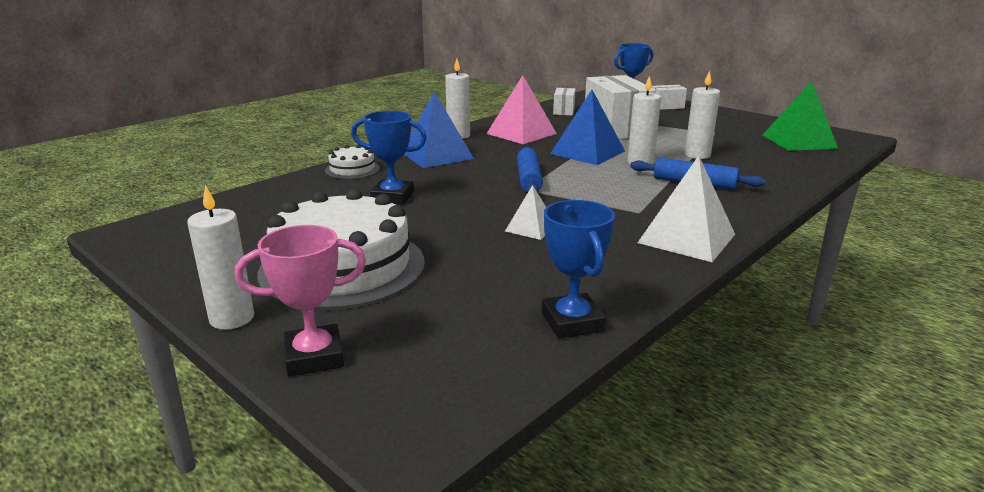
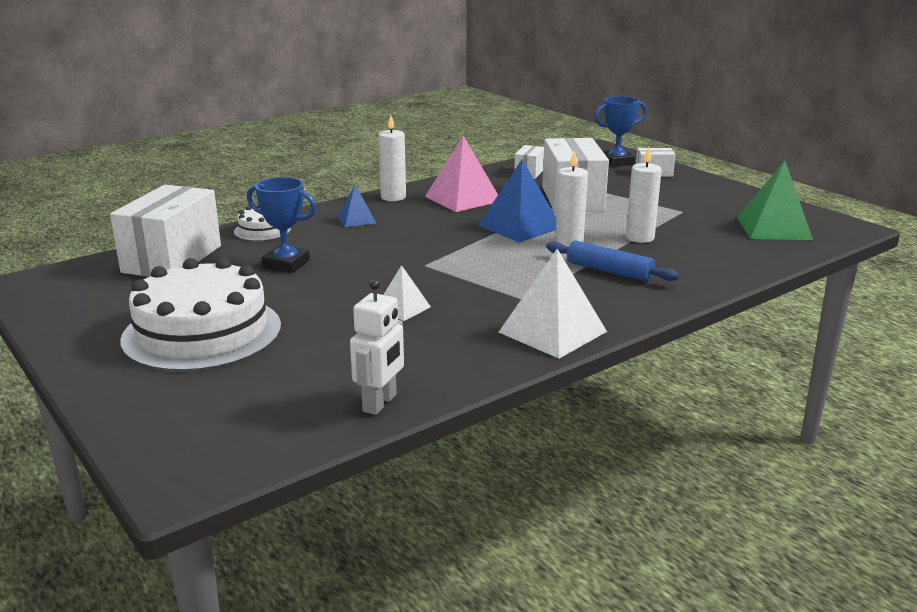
camera: 10 degrees right, 0 degrees up
(232, 318) = (85, 371): white candle -> none
(275, 200) = (172, 259): none -> white box
(314, 357) = (138, 411): pink trophy -> none
(436, 155) = (356, 219): blue pyramid -> blue pyramid, size x0.55
(528, 179) = (435, 254): blue rolling pin -> none
(572, 322) = (380, 403): blue trophy -> white robot

